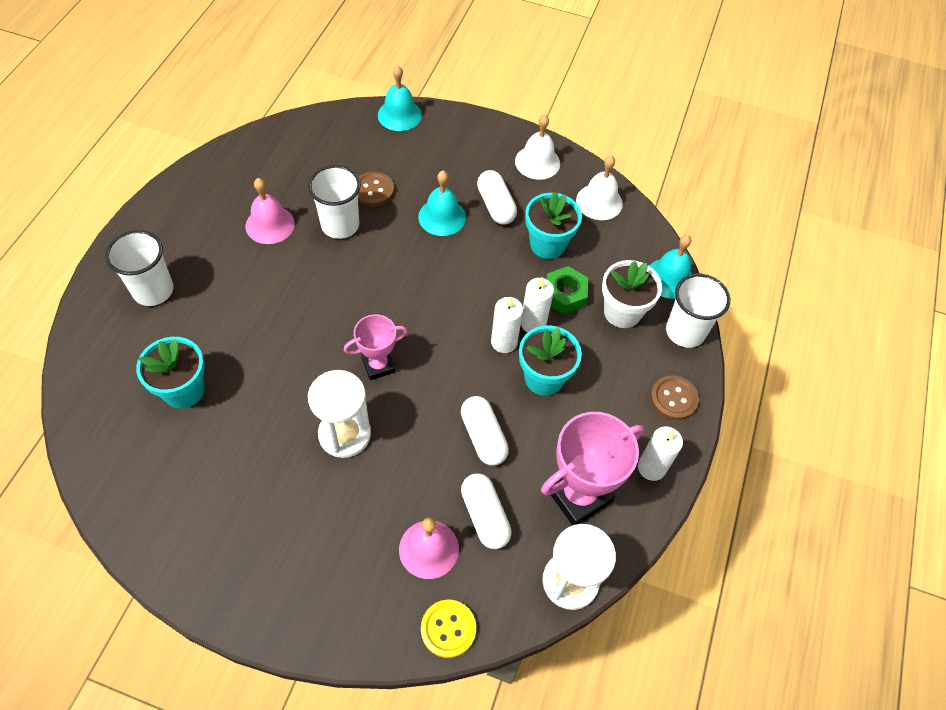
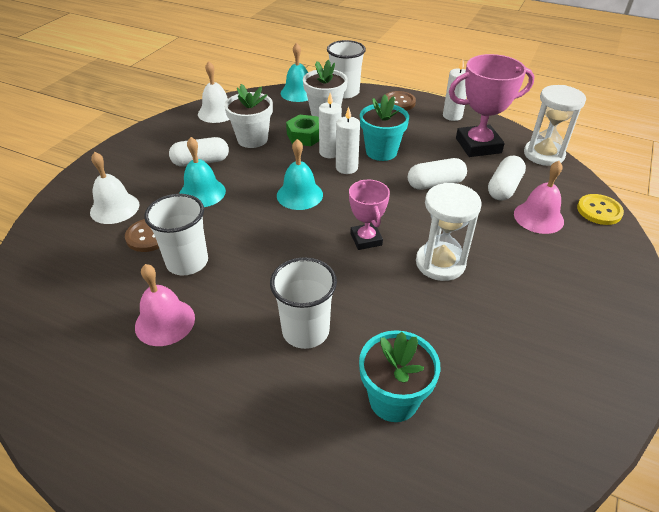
camera: 80 degrees left, 15 degrees down
(153, 290) = (237, 446): white cup -> white cup (305, 331)
(399, 115) = (50, 214): turquoise bell -> turquoise bell (299, 195)
(485, 516) = (504, 188): white capsule -> white capsule turned 45 degrees counterclockwise
(537, 162) = (160, 137): white bell -> white bell (114, 208)
(547, 244) = (252, 139): turquoise flower pot -> white flower pot
(578, 495) = (478, 145): pink trophy -> pink trophy turned 75 degrees counterclockwise

